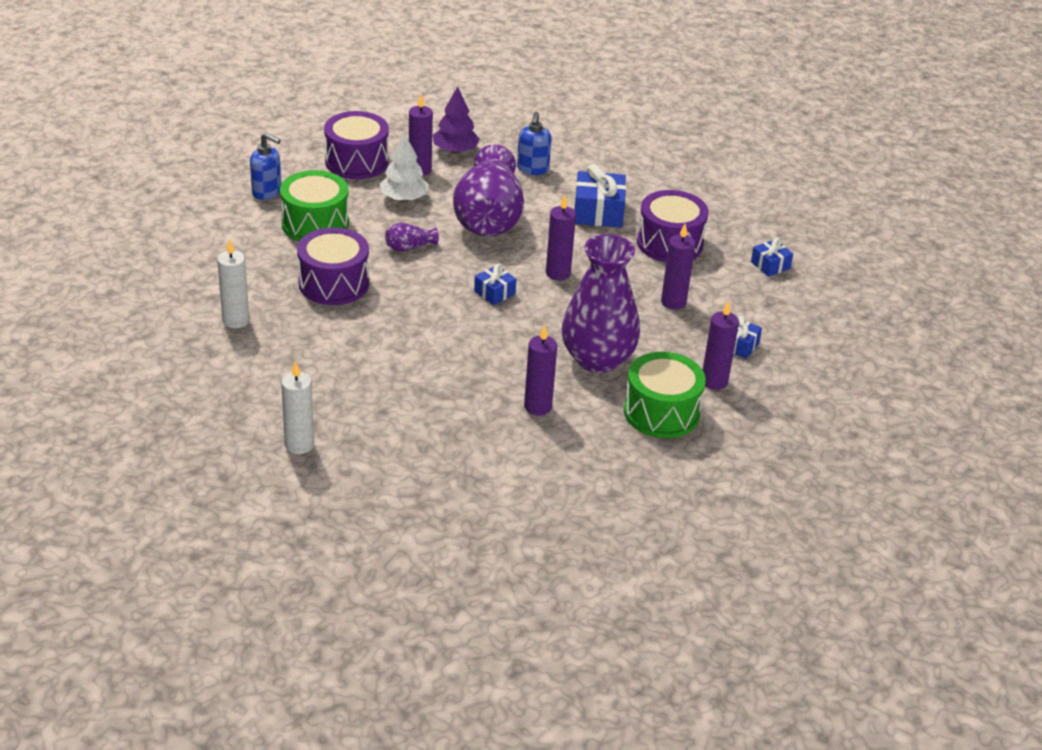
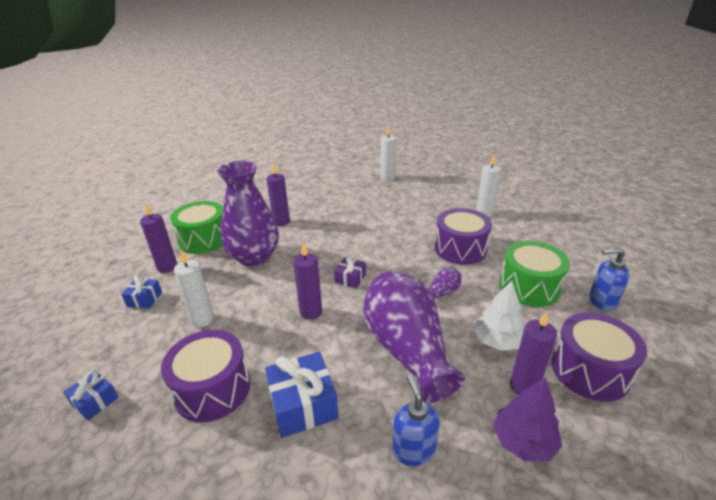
camera: 160 degrees right, 5 degrees down
(494, 293) = (350, 278): blue gift -> purple gift
(673, 302) = (202, 319): purple candle -> white candle

